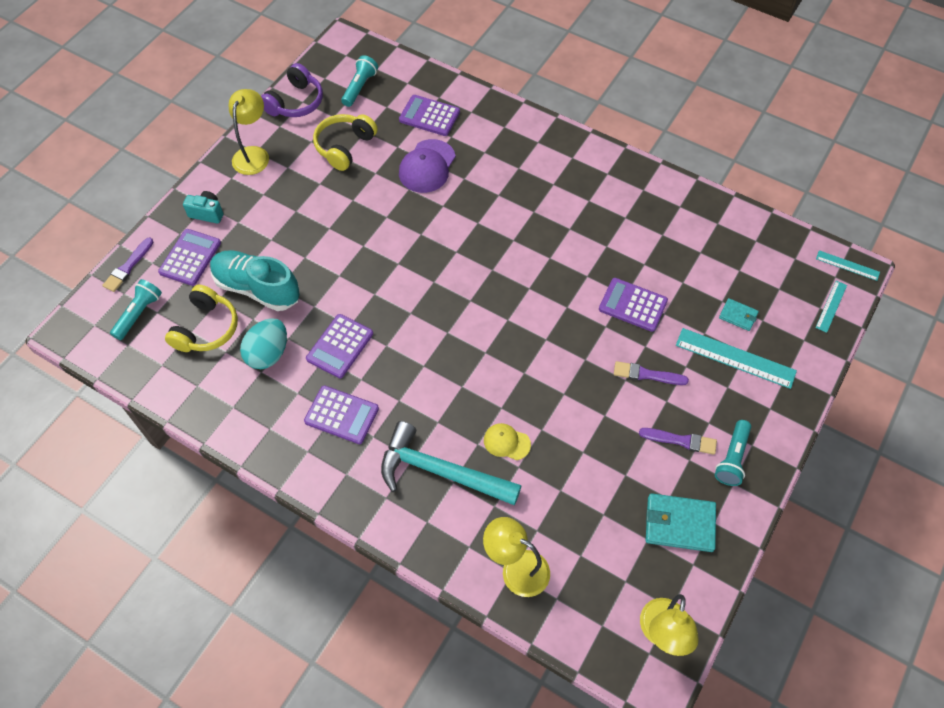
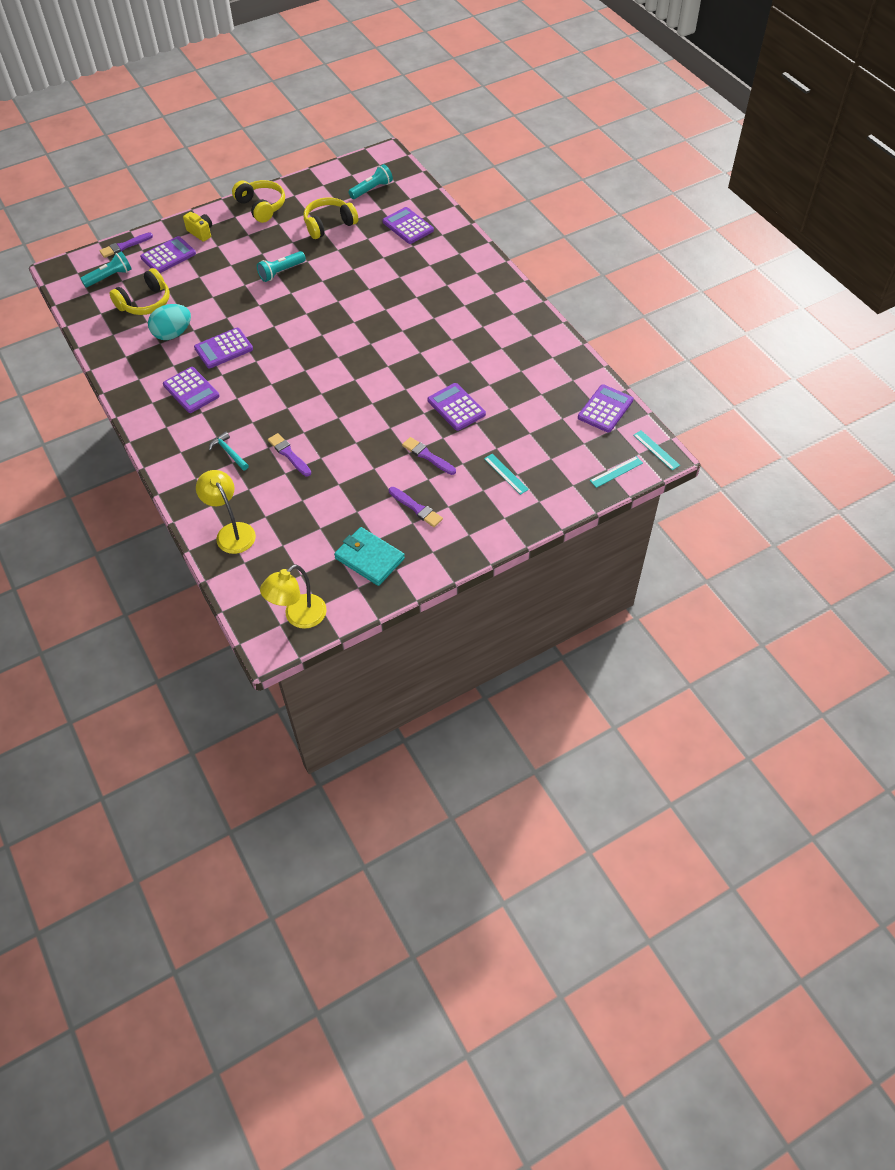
camera: 30 degrees right, 5 degrees down
(207, 213) = (201, 232): turquoise camera -> yellow camera
(253, 154) = (261, 207): yellow lamp -> yellow headphones
(257, 288) = (197, 291): turquoise shoe -> none
(295, 102) = (317, 183): purple headphones -> none
(427, 166) = (378, 259): purple cap -> none
(440, 471) = (229, 452): turquoise hammer -> turquoise hammer, size x0.45
(506, 442) = (289, 454): yellow cap -> purple brush
(732, 458) = (445, 536): turquoise flashlight -> turquoise flashlight (281, 272)
(735, 358) = (506, 474): turquoise ruler -> turquoise ruler, size x0.55
(738, 316) = (533, 447): turquoise wallet -> none
(770, 242) = (605, 409): none -> purple calculator

